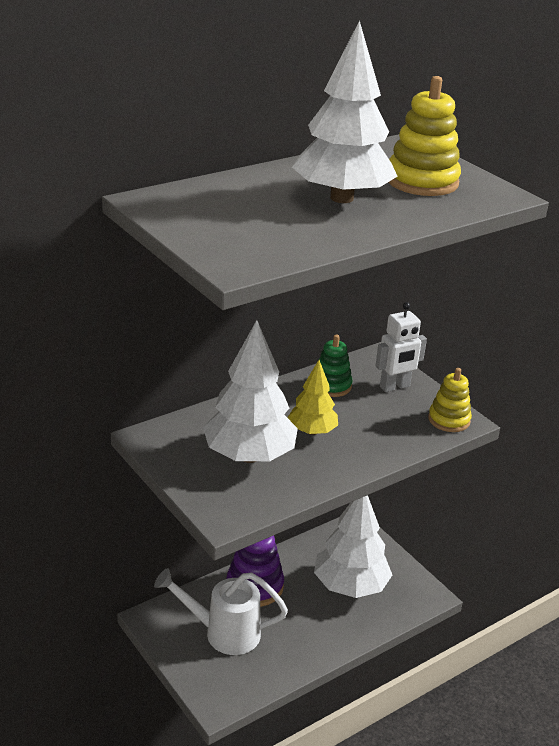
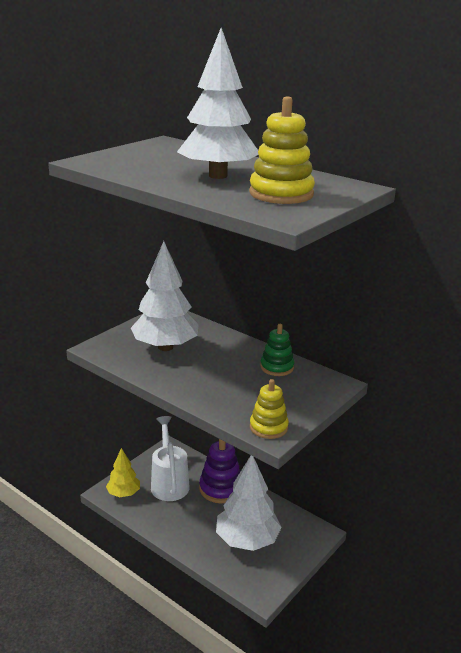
camera: 75 degrees right, 5 degrees down
(312, 431) = (209, 366): yellow tree -> yellow tree (123, 493)
(395, 387) = (299, 396): white robot -> none

